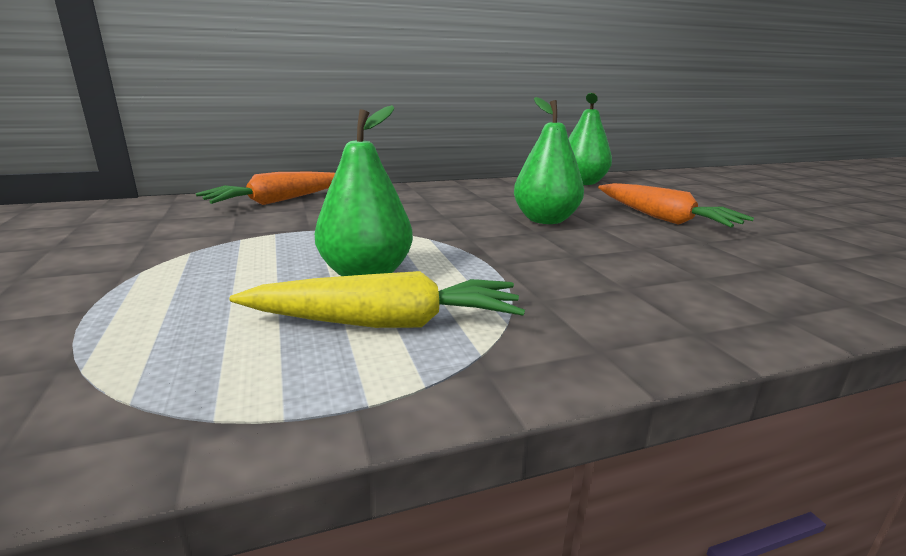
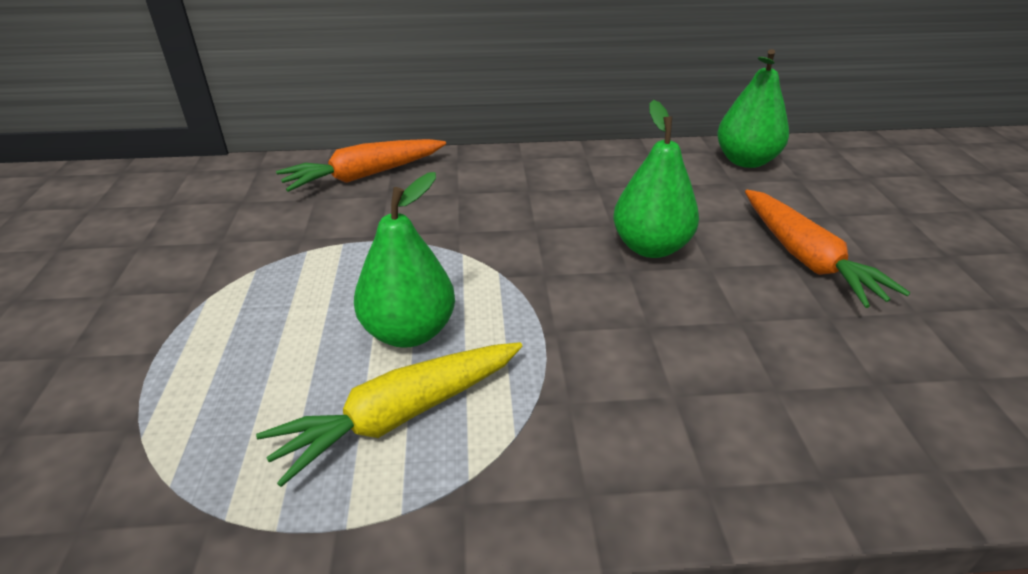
camera: 15 degrees right, 15 degrees up
(386, 323) = (400, 416): yellow carrot -> yellow carrot turned 135 degrees clockwise

